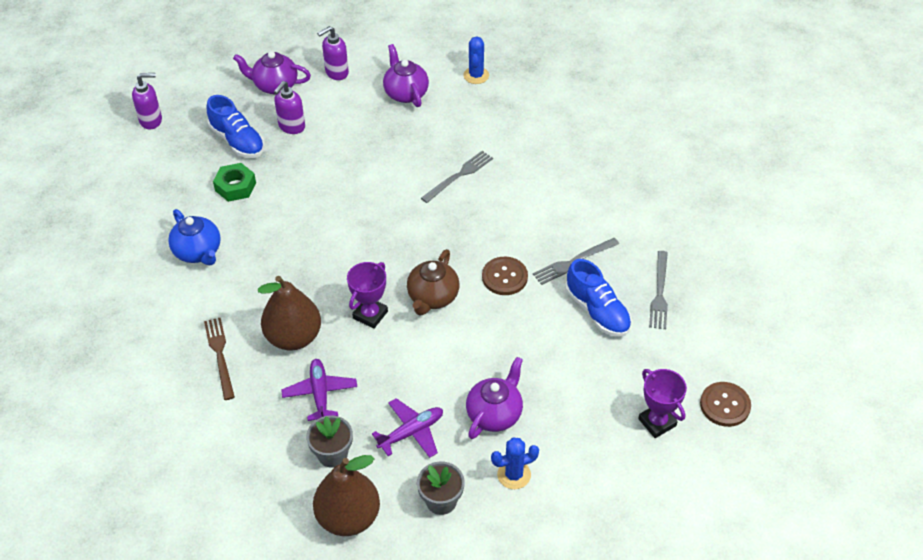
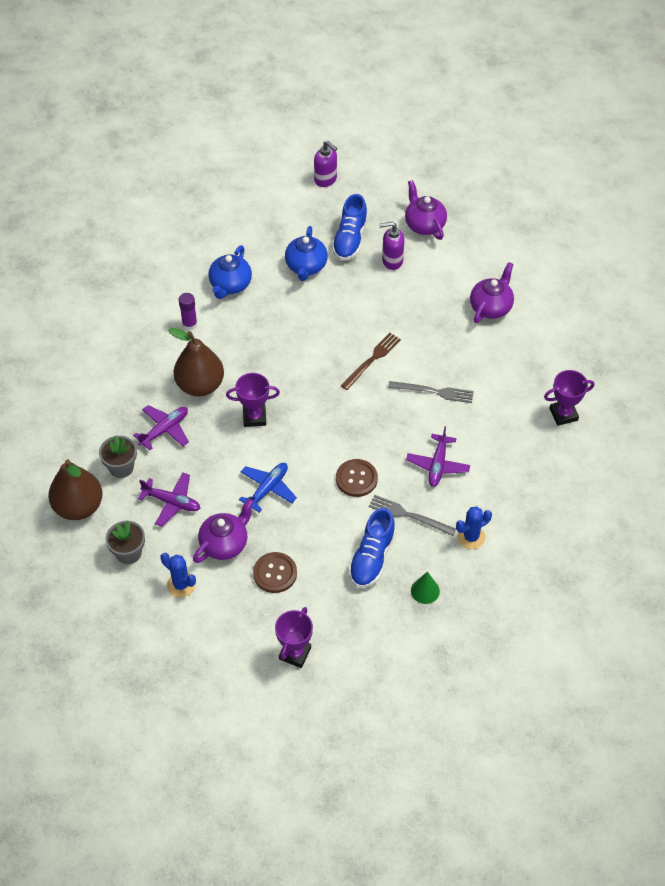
camera: 55 degrees right, 5 degrees up
(212, 307) = (189, 324): none -> purple glue stick
(220, 355) = (154, 354): brown fork -> brown fork (372, 360)
(235, 186) = (306, 266): green nut -> blue teapot
(336, 72) = (472, 252): purple soap dispenser -> none
(433, 297) = (300, 445): brown teapot -> none
(460, 348) = (268, 489): none -> blue plane
(476, 75) = (553, 340): blue cactus -> blue cactus (471, 537)
(495, 414) = (225, 544): purple teapot -> purple teapot turned 45 degrees counterclockwise
(537, 214) = (437, 465): none -> purple plane
(555, 110) = (563, 414): none -> purple trophy
(659, 293) = (425, 591): grey fork -> green cone
(725, 405) = (346, 692): brown button -> brown button (275, 573)

